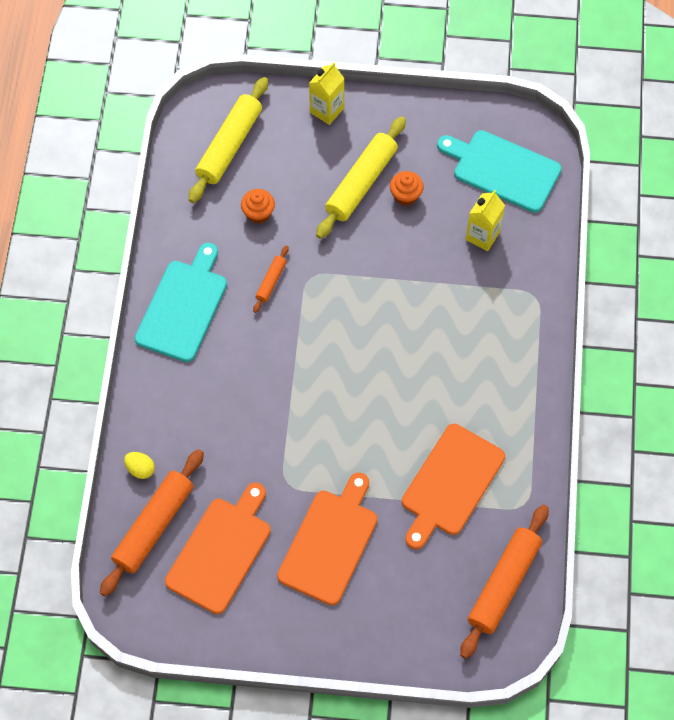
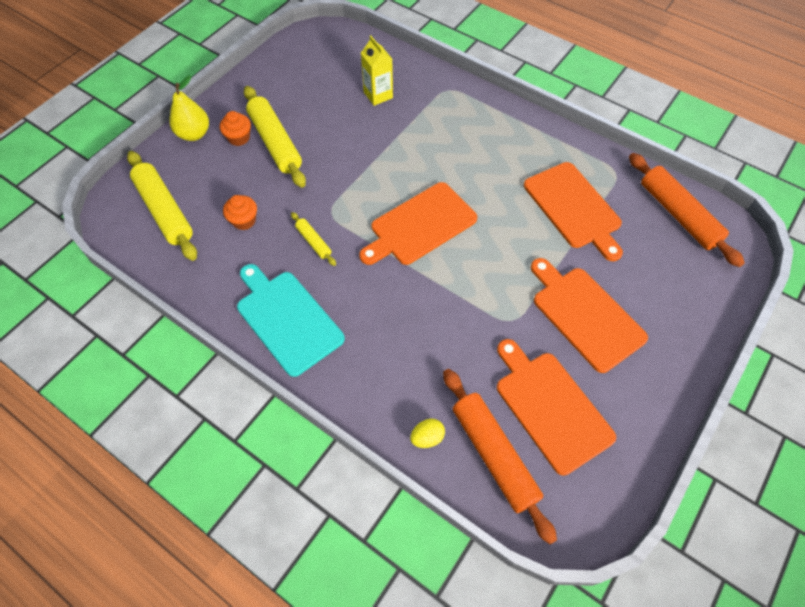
camera: 60 degrees left, 5 degrees down
(271, 281) = (313, 242): orange rolling pin -> yellow rolling pin
(327, 110) = (194, 134): yellow carton -> yellow pear
(343, 359) = (420, 225): none -> orange cutting board
(405, 195) = (308, 122): orange cupcake -> orange cupcake (239, 138)
(502, 170) = (334, 61): turquoise cutting board -> none

